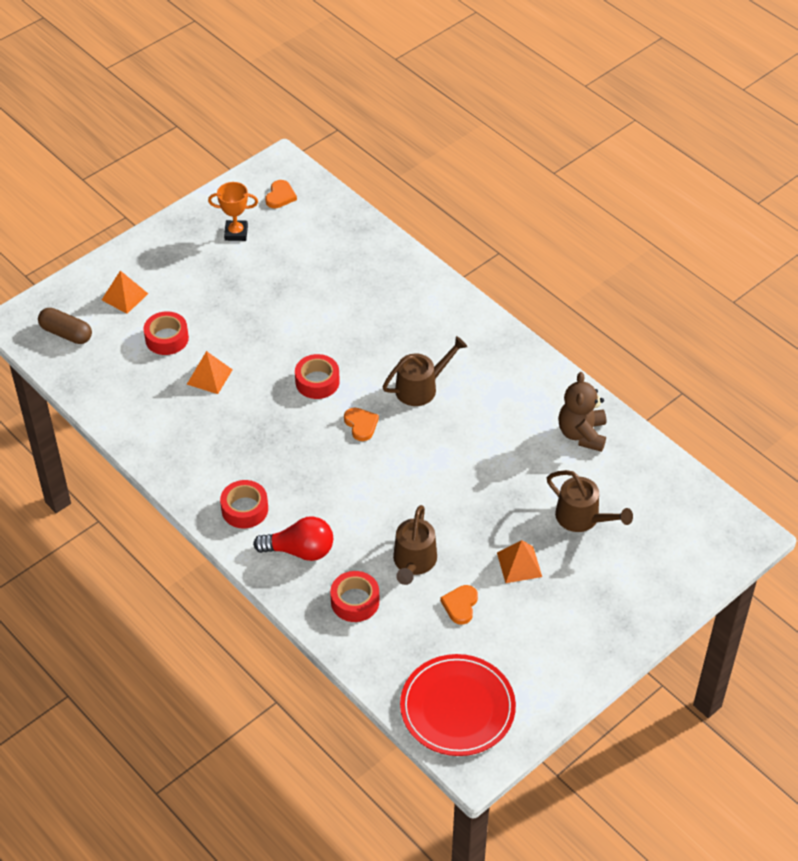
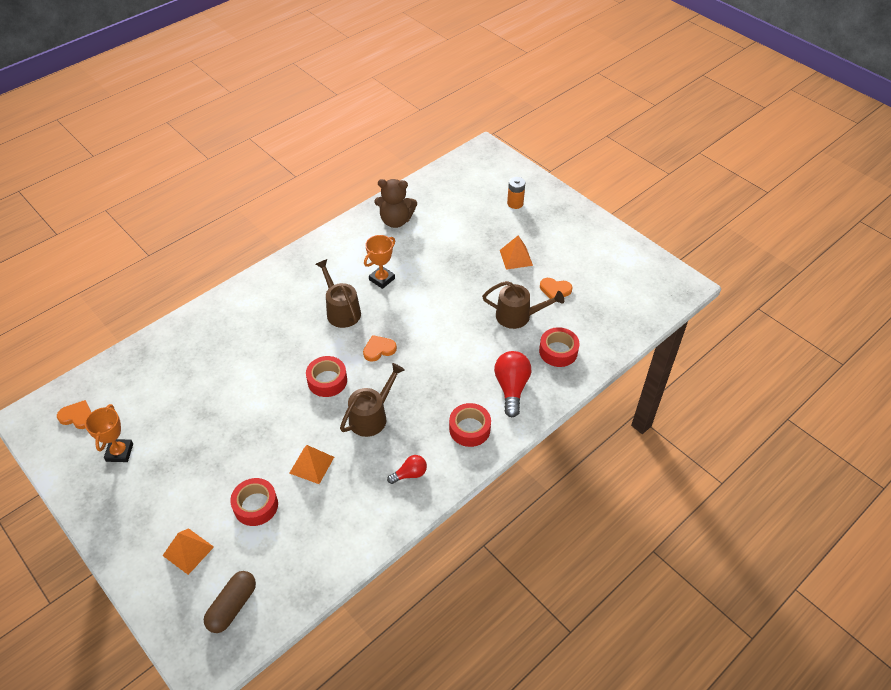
camera: 90 degrees left, 0 degrees up
(191, 457) = (410, 474): none -> red light bulb
(457, 707) = (642, 293): red plate -> none
(474, 423) = (382, 279): none -> orange trophy
(582, 518) = (473, 224): brown watering can -> brown watering can (371, 416)
(629, 568) = (515, 203): none -> orange battery

